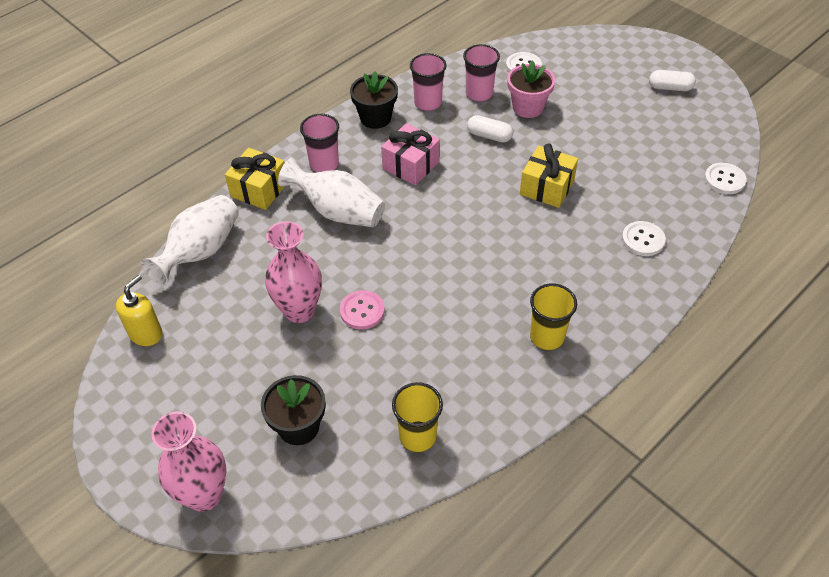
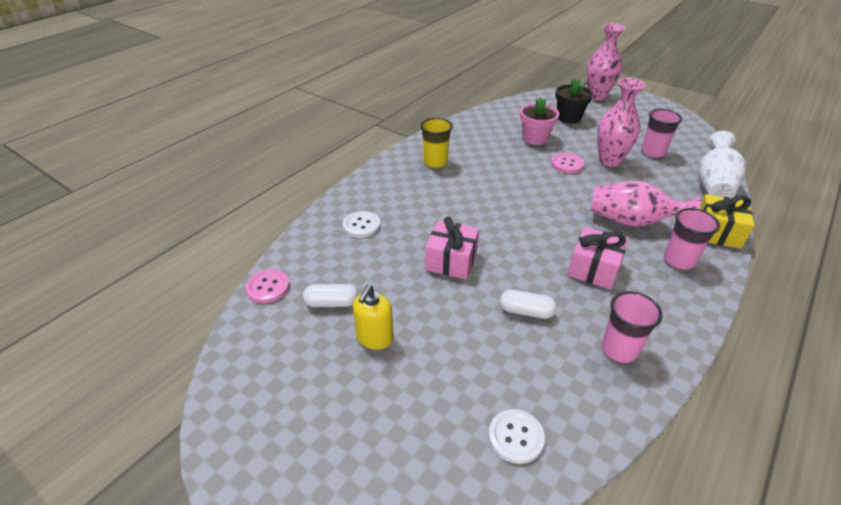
camera: 170 degrees right, 10 degrees down
(146, 334) = (696, 143): yellow soap dispenser -> yellow soap dispenser (375, 338)
(338, 212) = (632, 221): white vase -> pink vase
(375, 118) = (667, 320): black flower pot -> none
(418, 436) = (501, 119): yellow cup -> none
(479, 94) = (561, 373): pink cup -> pink cup (652, 152)
(528, 107) = (491, 358): pink flower pot -> pink flower pot (535, 138)
(547, 187) = (451, 261): yellow gift -> pink gift
(670, 88) = (296, 418): white capsule -> white capsule (332, 303)
(724, 180) = (268, 287): white button -> pink button

